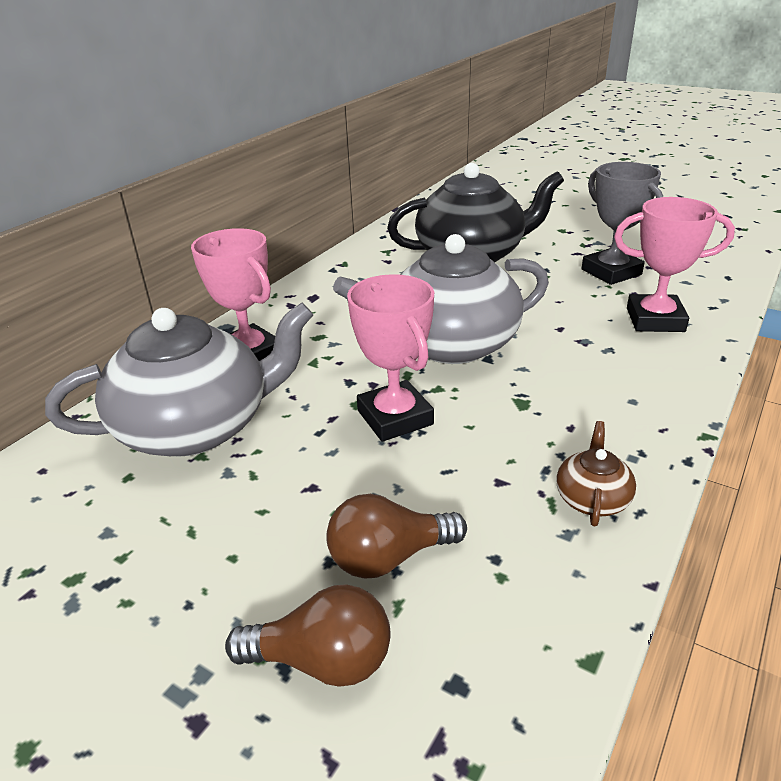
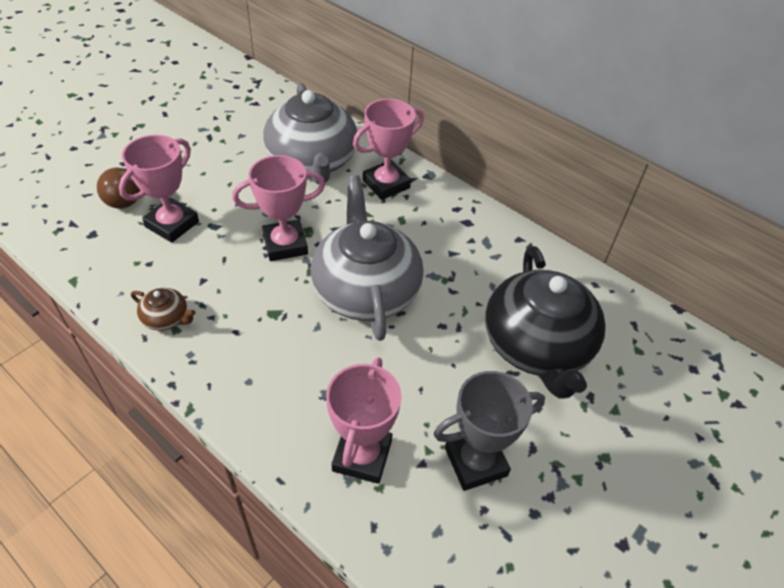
camera: 95 degrees right, 15 degrees up
(389, 557) = (172, 224): brown light bulb -> pink trophy

